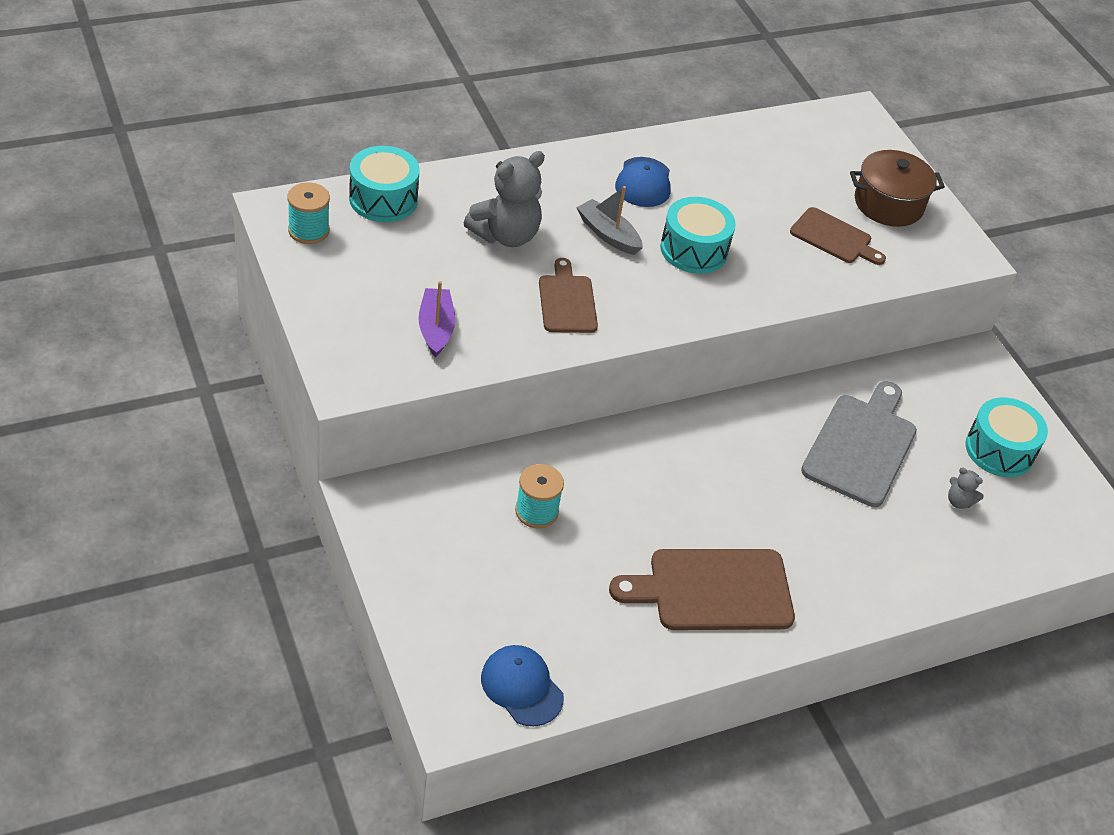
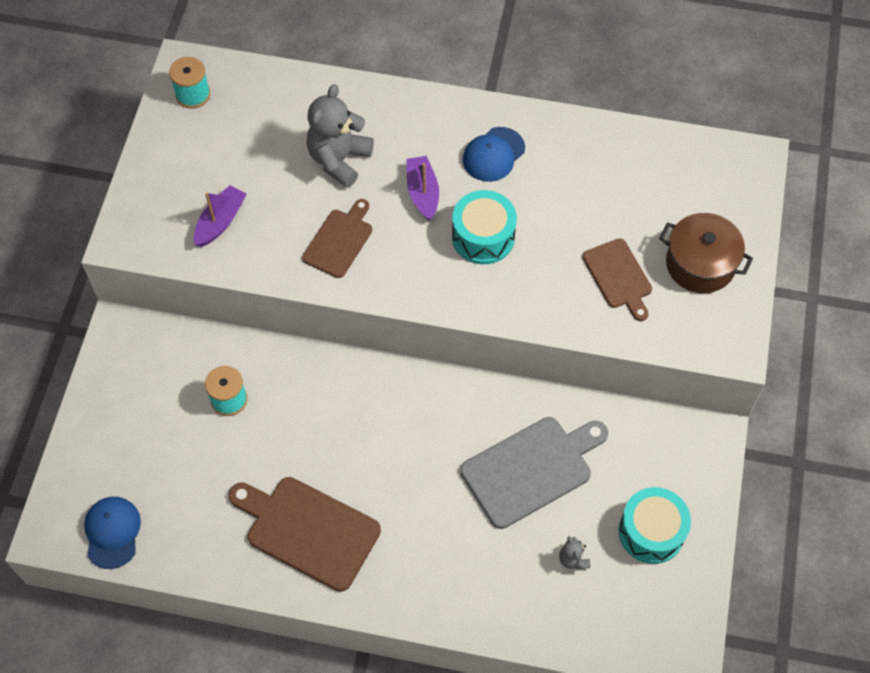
camera: 40 degrees right, 15 degrees up
(383, 199) = (269, 88): turquoise drum -> none
(506, 235) = (339, 159): grey teddy bear -> grey teddy bear turned 120 degrees clockwise
(608, 234) = (422, 193): grey boat -> purple boat

